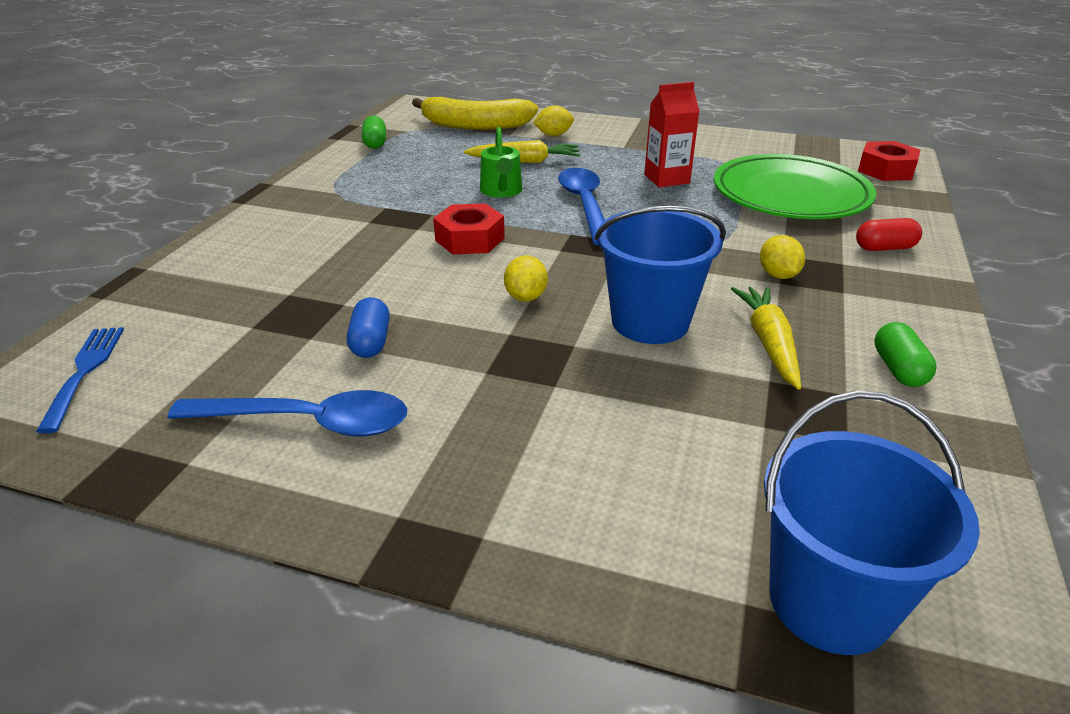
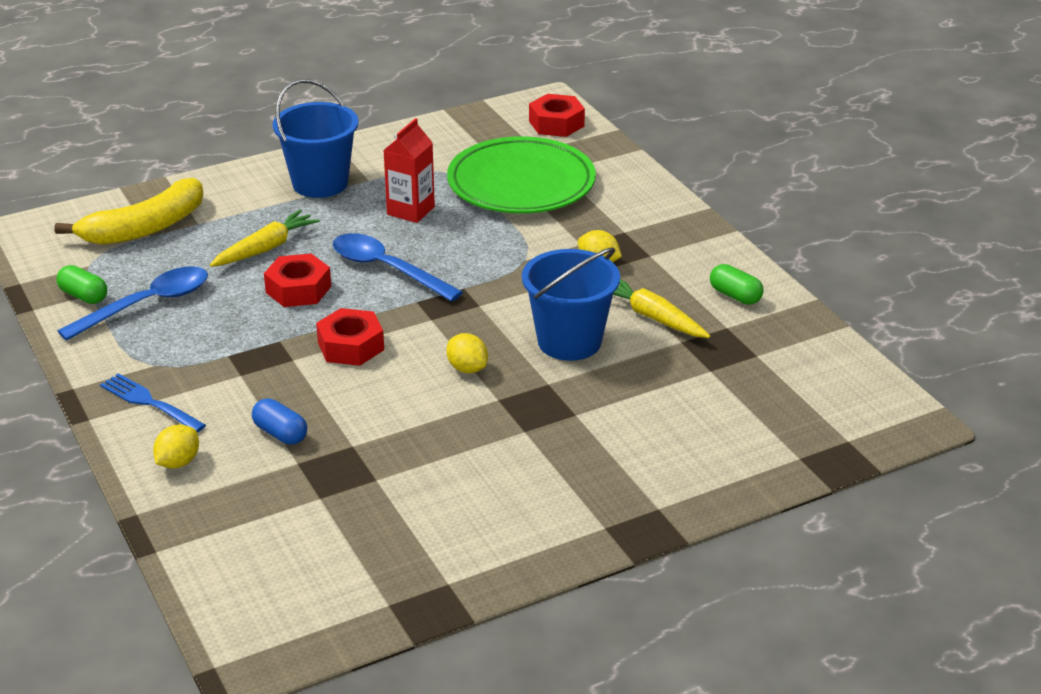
camera: 45 degrees left, 0 degrees up
(84, 372) = (267, 592): blue fork -> blue fork (149, 402)
(308, 422) = (474, 521): blue spoon -> blue spoon (147, 304)
(371, 342) = (421, 457): blue capsule -> blue capsule (280, 433)
(501, 191) = (298, 289): green watering can -> red nut
(553, 135) = (241, 205): yellow lemon -> yellow lemon (178, 462)
(830, 601) = (829, 435): blue bucket -> blue bucket (320, 183)
(884, 248) = (635, 205): red capsule -> none

